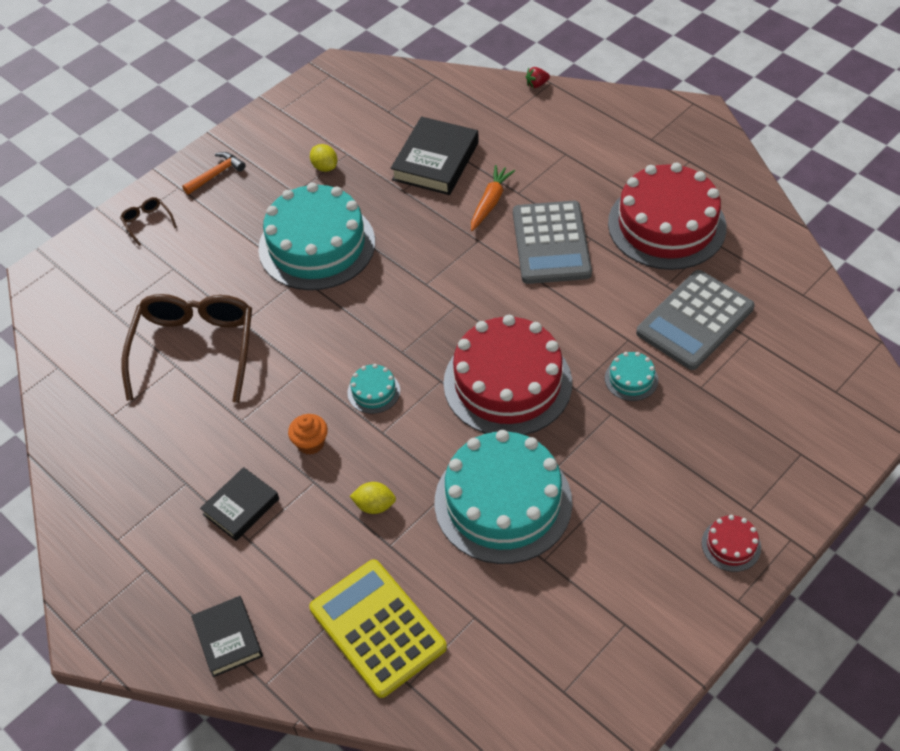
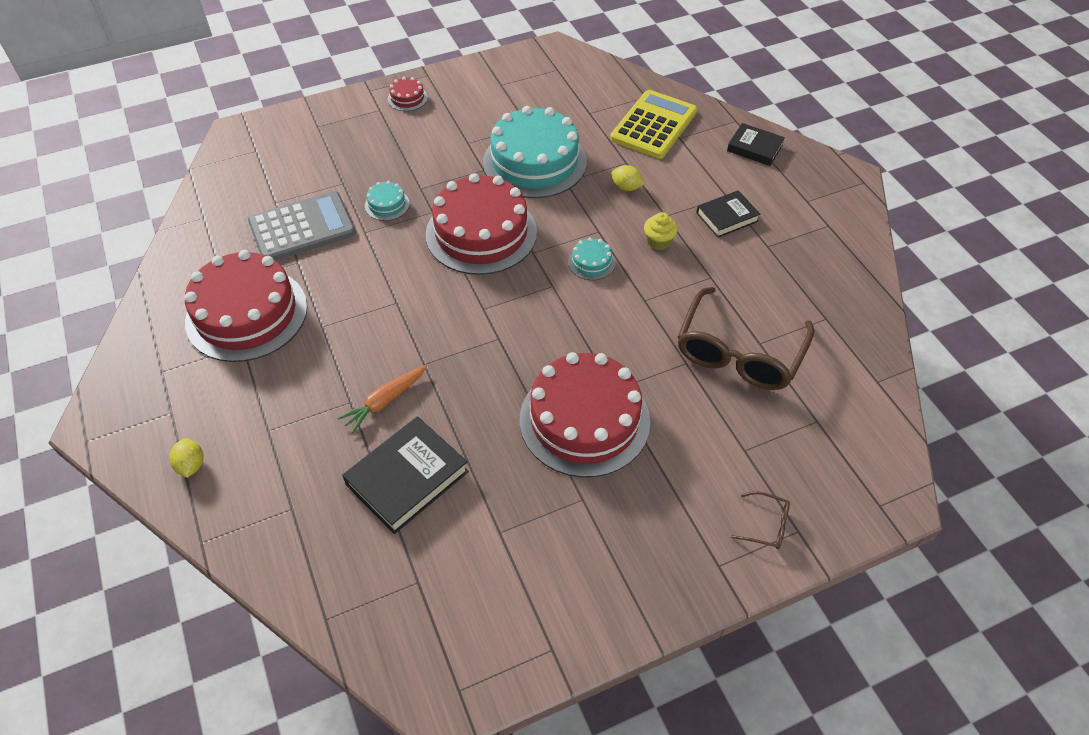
camera: 160 degrees left, 0 degrees up
(147, 222) = (766, 525): brown glasses -> brown glasses turned 60 degrees counterclockwise
(216, 174) = (667, 567): orange hammer -> none
(228, 638) = (754, 148): black book -> black book turned 60 degrees counterclockwise
(310, 443) = (658, 242): orange cupcake -> yellow cupcake
(317, 245) = (584, 420): turquoise cake -> red cake
(325, 167) = (534, 523): yellow lemon -> yellow lemon (191, 465)
(377, 628) = (654, 125): yellow calculator -> yellow calculator turned 135 degrees counterclockwise
(537, 84) = (219, 546): red strawberry -> none
(551, 243) = (360, 335): grey calculator -> none

